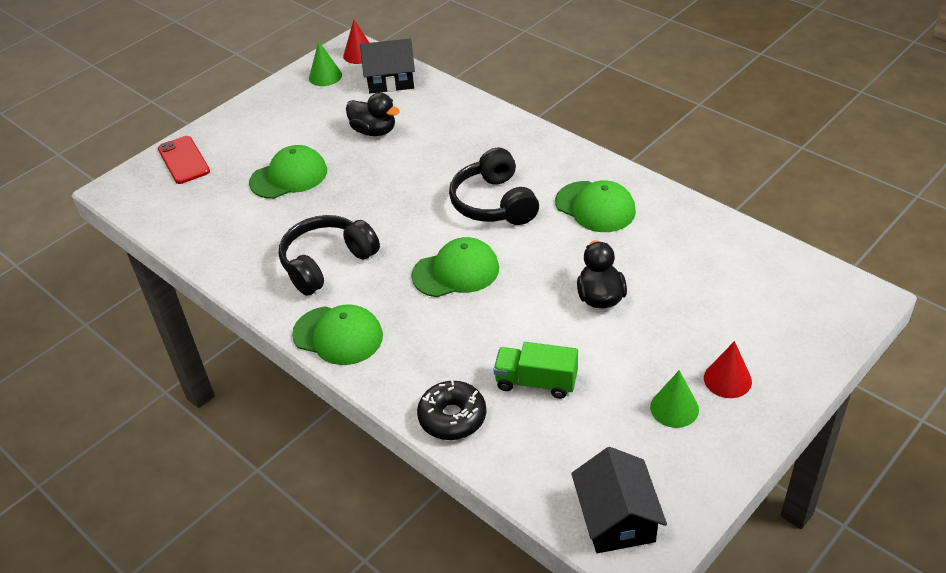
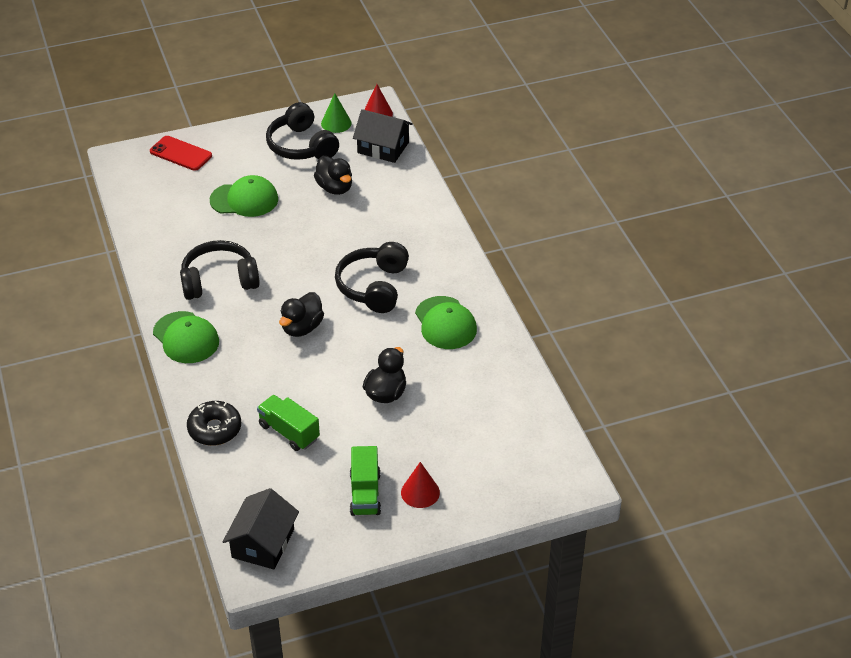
camera: 25 degrees right, 0 degrees up
(183, 160) = (180, 154): red phone -> red phone turned 60 degrees counterclockwise
(307, 108) = (301, 146): none -> black headphones
(456, 272) = (302, 328): green cap -> black duck
(674, 408) = (365, 493): green cone -> green truck

